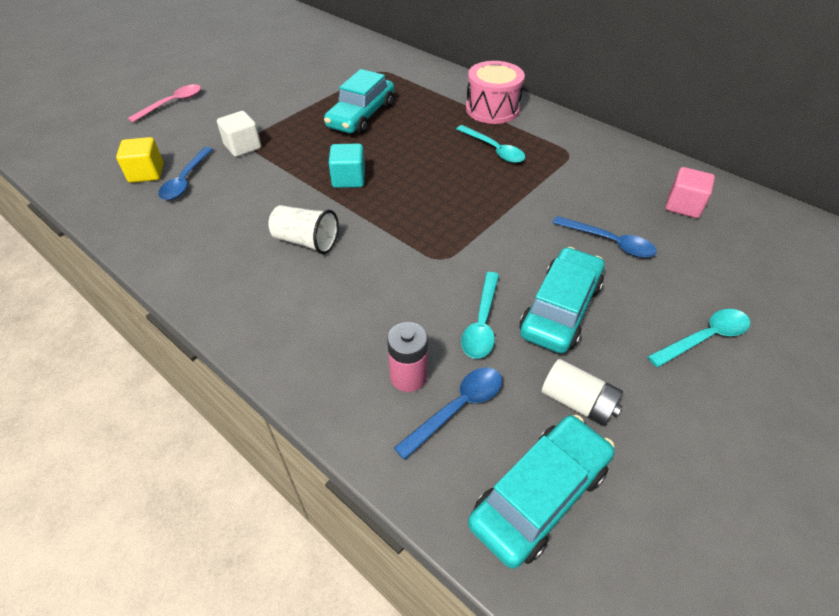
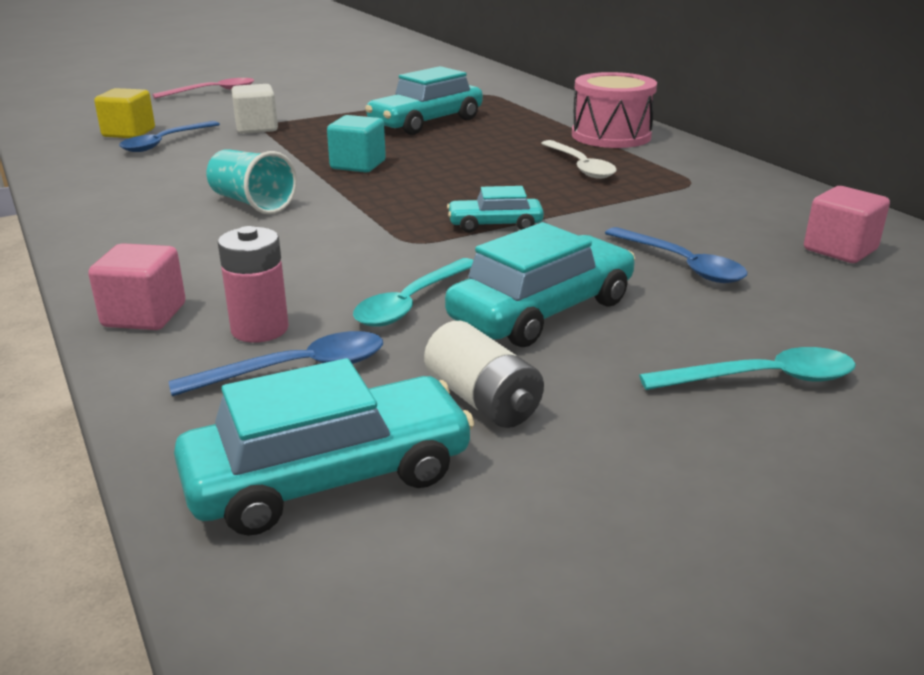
camera: 20 degrees right, 20 degrees down
(306, 241) = (252, 203): white cup -> turquoise cup
(324, 385) = (144, 315): none -> pink cube
(480, 227) = (495, 225): none -> turquoise car
(494, 150) = (580, 166): turquoise spoon -> white spoon

